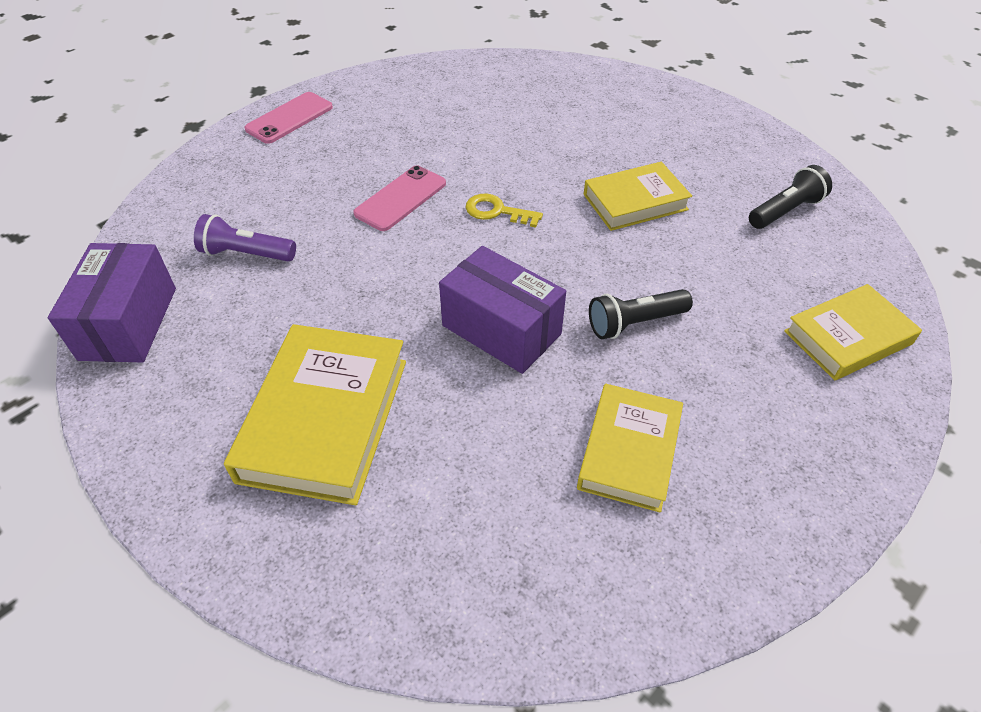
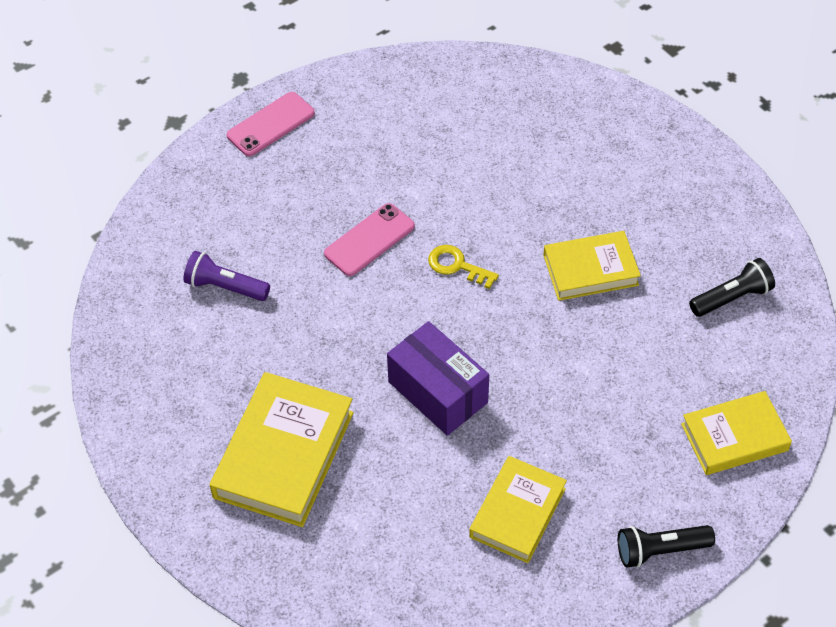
camera: 10 degrees right, 5 degrees up
(129, 323) = (127, 347): purple box -> none
(635, 323) = (554, 400): black flashlight -> black flashlight (660, 550)

